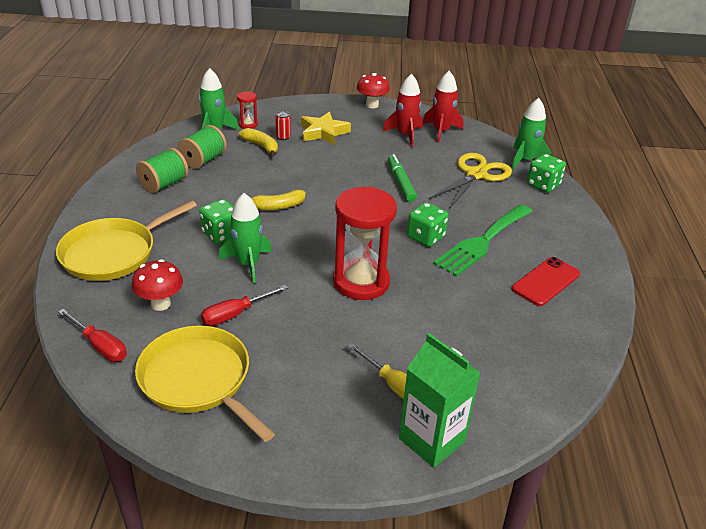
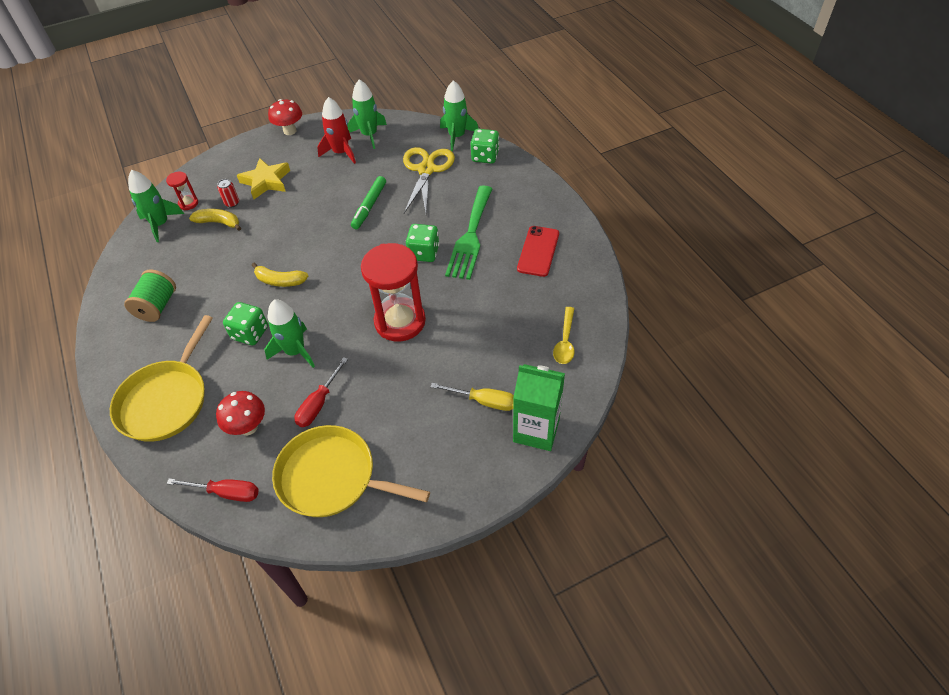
camera: 25 degrees left, 15 degrees up
(203, 160) = (175, 263): green spool -> none
(277, 206) = (280, 281): yellow banana -> yellow banana turned 60 degrees clockwise
(401, 182) = (369, 206): green marker -> green marker turned 120 degrees counterclockwise
(441, 131) = (369, 135): red rocket -> green rocket
(521, 373) = (565, 341): none -> yellow spoon

